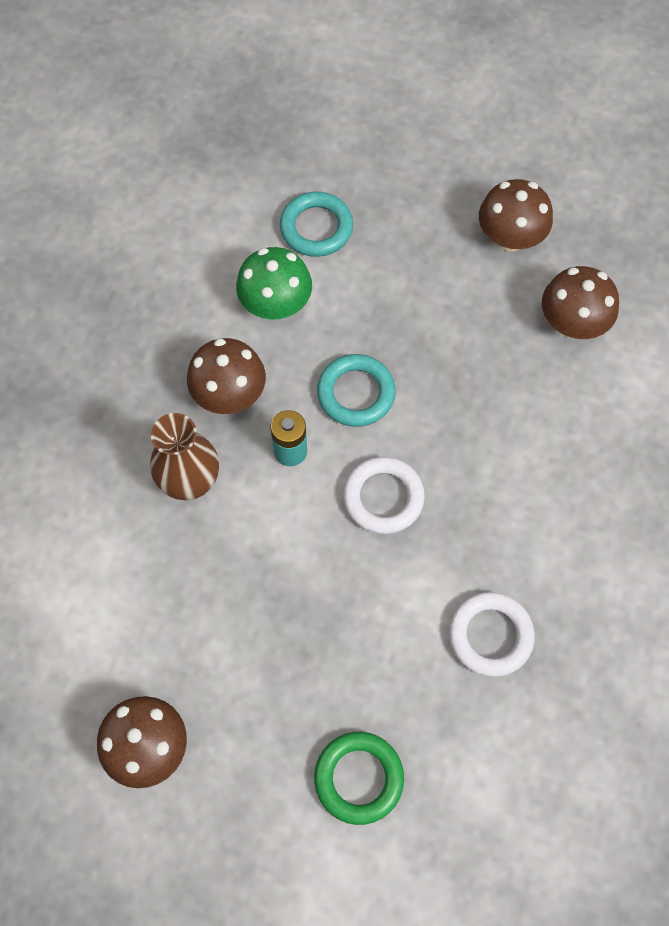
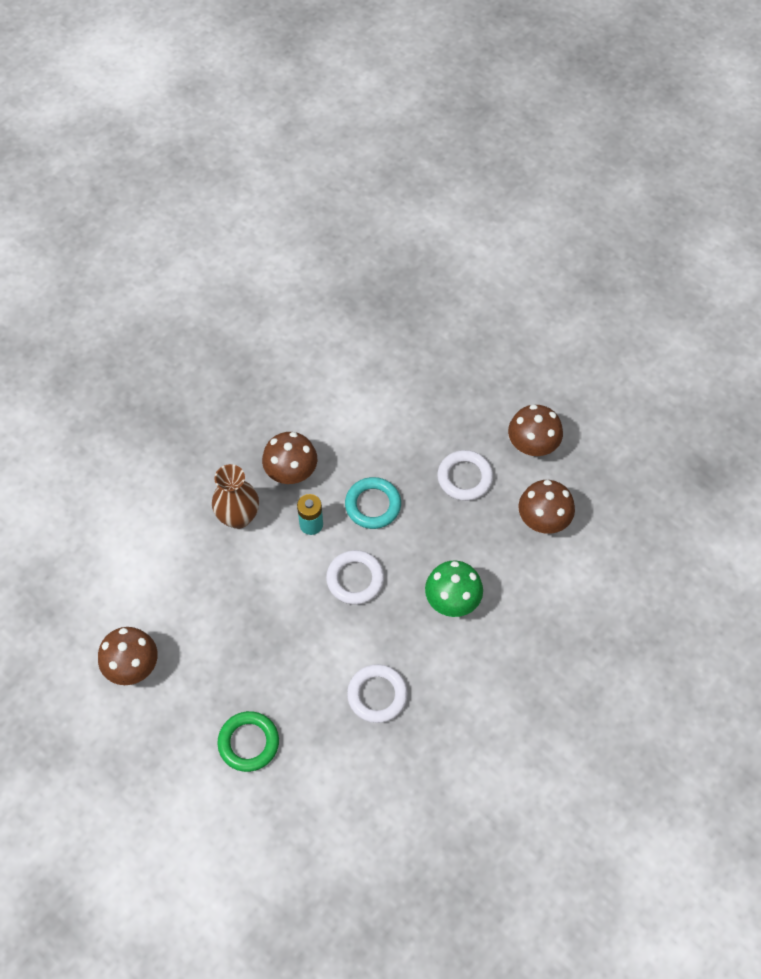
camera: 25 degrees right, 5 degrees down
(276, 304) = (351, 426): green mushroom -> green mushroom (452, 600)
(316, 228) = (404, 385): turquoise ring -> none
(451, 311) = (465, 478): none -> white ring

